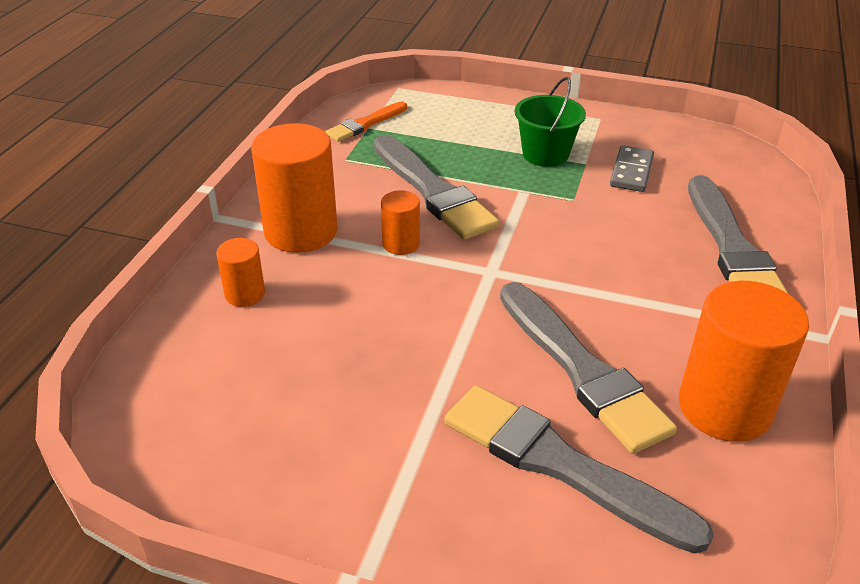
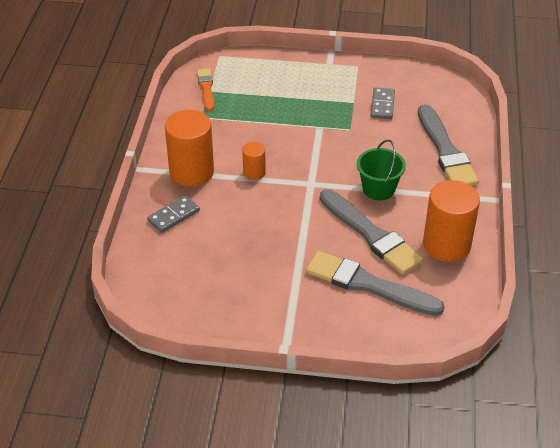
camera: 10 degrees left, 5 degrees up
(245, 294) = (173, 216): orange cylinder -> grey domino
(365, 124) = (206, 88): orange brush -> orange brush turned 135 degrees clockwise
(433, 191) = (263, 134): grey brush -> none
(545, 154) = (327, 98): green bucket -> green bucket (378, 189)

